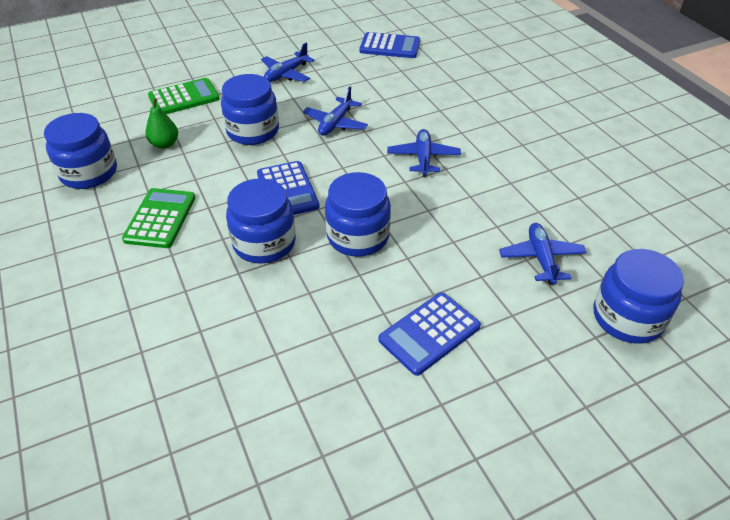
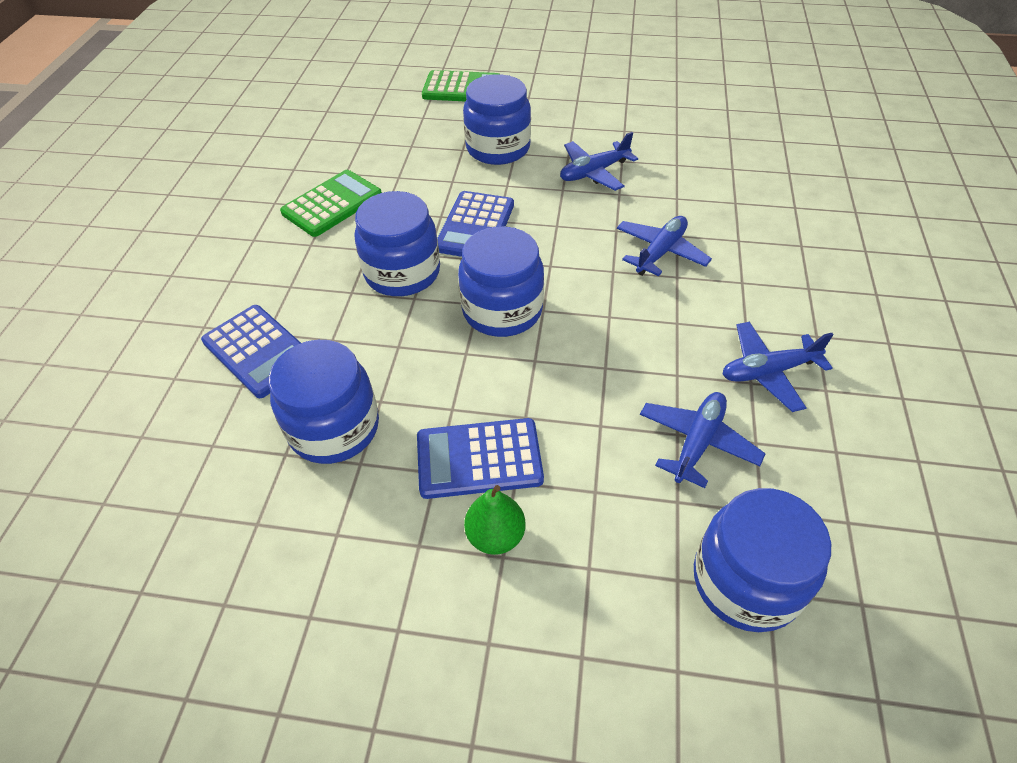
camera: 35 degrees right, 5 degrees up
(89, 173) = (313, 133): blue jar -> blue jar (334, 428)
(165, 144) = (402, 130): green pear -> green pear (495, 536)
(286, 74) = (589, 97): blue plane -> blue plane (768, 371)
(390, 46) = (742, 104): blue calculator -> blue calculator (259, 351)

